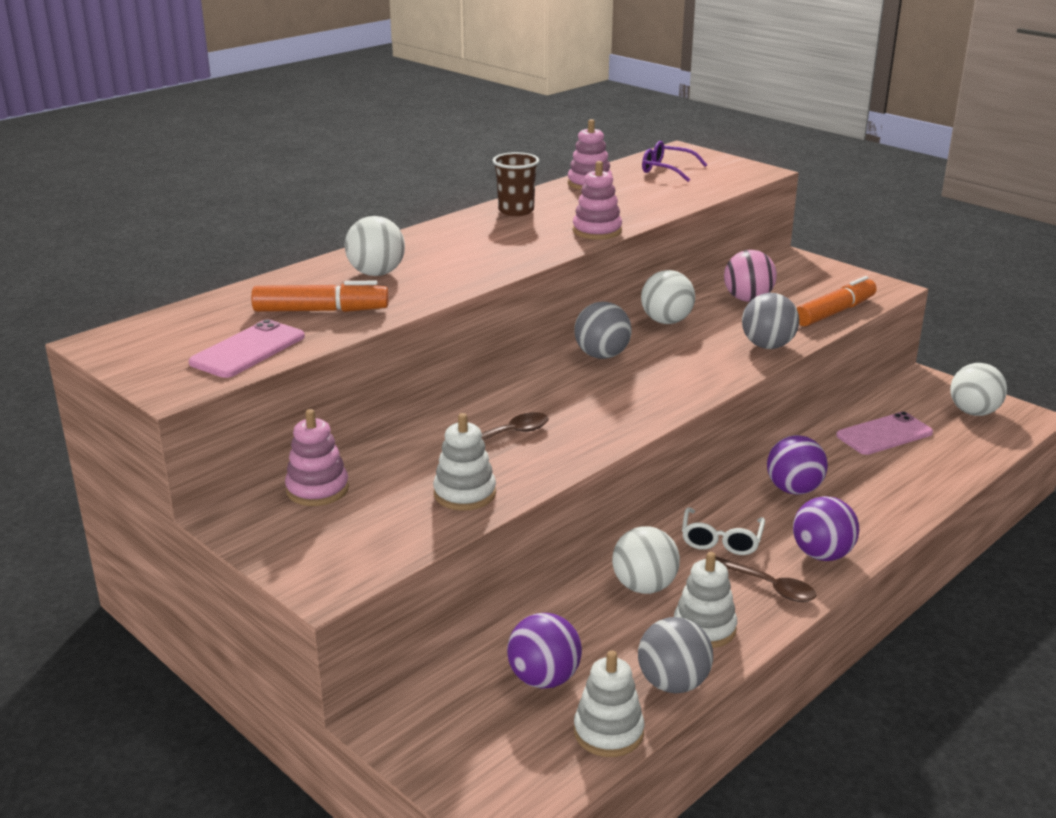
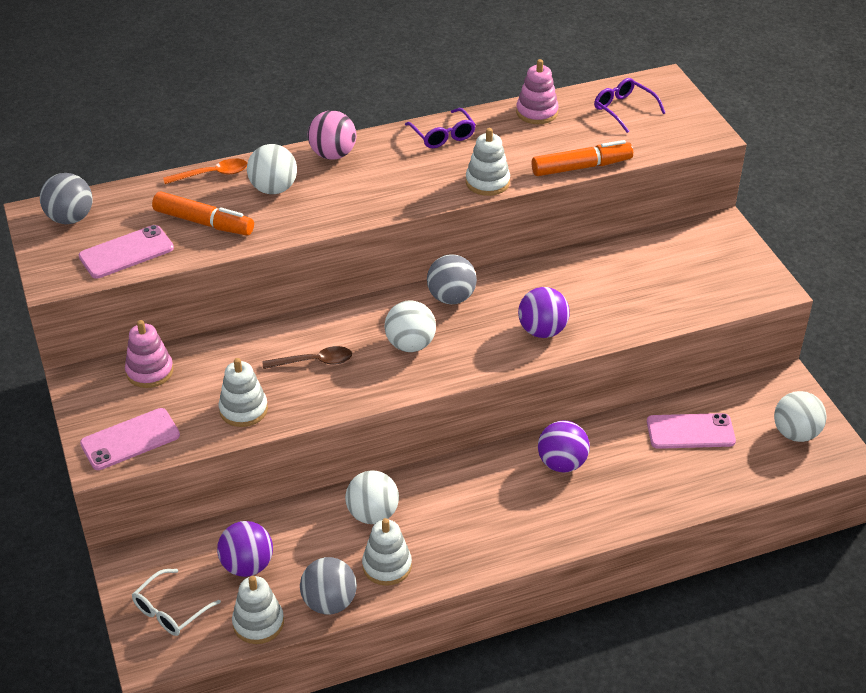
camera: 25 degrees right, 15 degrees up
(294, 276) = (212, 174): none -> orange spoon
(347, 556) = (130, 439): none -> pink phone
(516, 211) = (443, 135): brown cup -> purple glasses
(597, 231) = (487, 182): pink stacking toy -> white stacking toy
(666, 321) = (537, 273): white ball -> white ball (410, 344)
(721, 540) = (463, 492): white glasses -> white glasses (170, 611)
(747, 299) = (630, 266): pink ball -> pink ball (333, 154)
(767, 346) = (597, 328): grey ball -> grey ball (70, 218)
(769, 586) = (464, 547): brown spoon -> none
(822, 554) = (529, 533): purple ball -> purple ball (542, 331)
(835, 312) = (694, 305): orange marker -> orange marker (581, 167)

